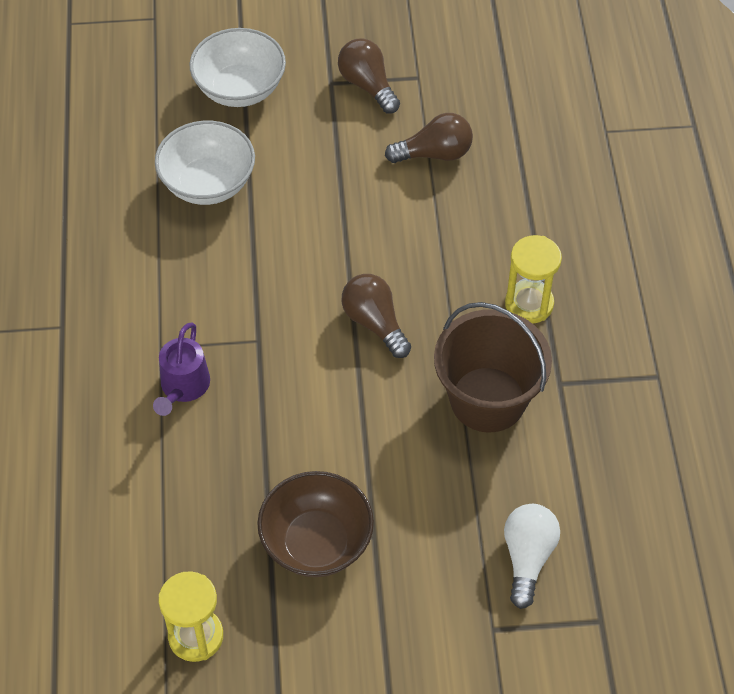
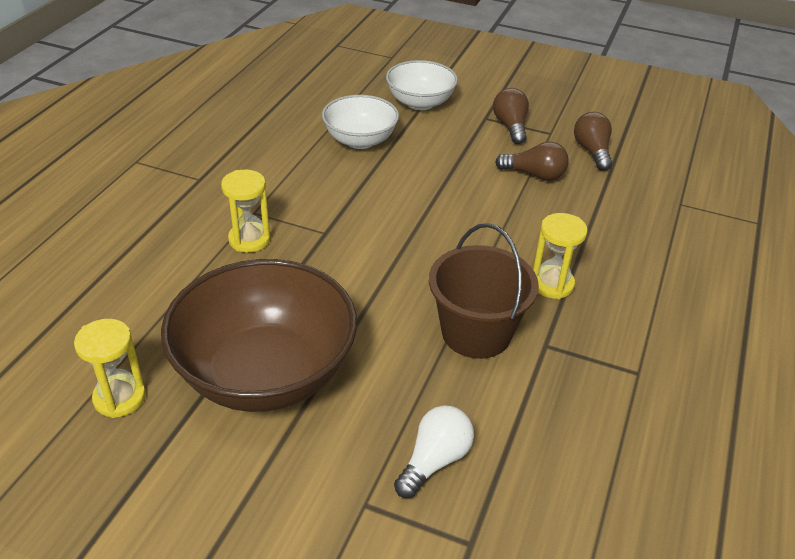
camera: 25 degrees right, 15 degrees down
(183, 387) = (249, 239): purple watering can -> yellow hourglass
(316, 542) = (265, 373): brown bowl -> brown bowl, size x1.74
(374, 323) = (419, 253): brown light bulb -> brown light bulb (592, 151)

